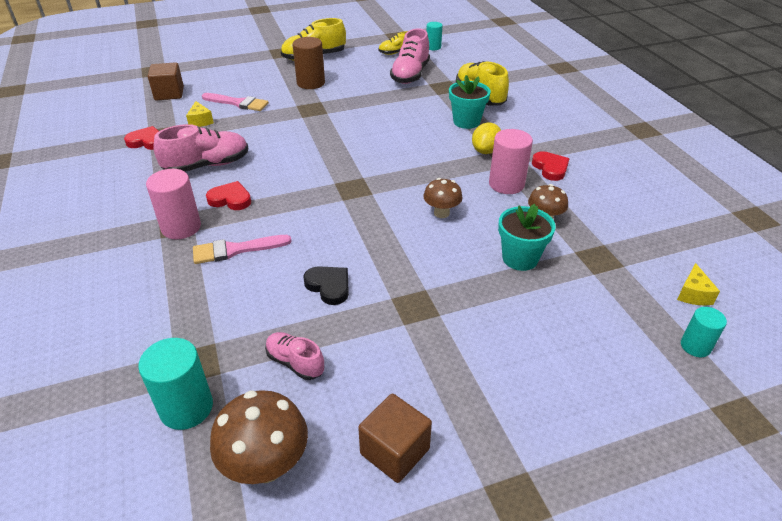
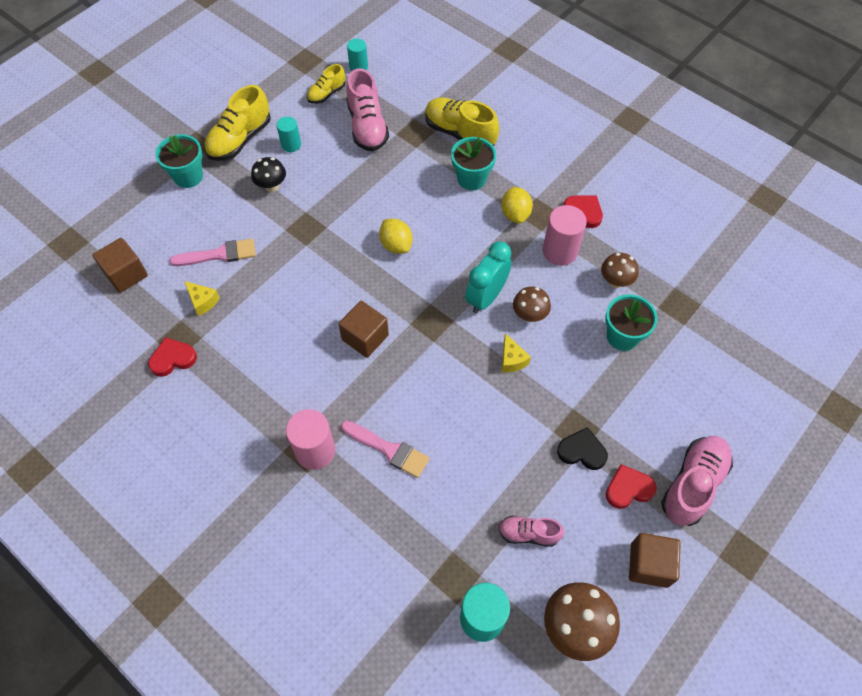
camera: 30 degrees left, 20 degrees up
(207, 165) = (268, 361): pink shoe -> pink shoe (693, 484)
(230, 199) = (331, 393): red heart -> red heart (628, 489)
(236, 250) = (388, 449): pink brush -> pink brush turned 105 degrees counterclockwise
(261, 63) = (188, 176): none -> turquoise flower pot
(291, 178) = (365, 337): none -> brown cube
(311, 83) = (271, 186): brown cylinder -> black mushroom
(329, 286) = (497, 446): black heart -> black heart (582, 451)
(369, 137) = (396, 245): none -> yellow lemon
(413, 189) = (486, 297): none -> turquoise clock
(693, 294) = (761, 310): yellow cheese -> yellow cheese (512, 360)
(695, 346) = (785, 362): turquoise cylinder -> turquoise cylinder (291, 145)

